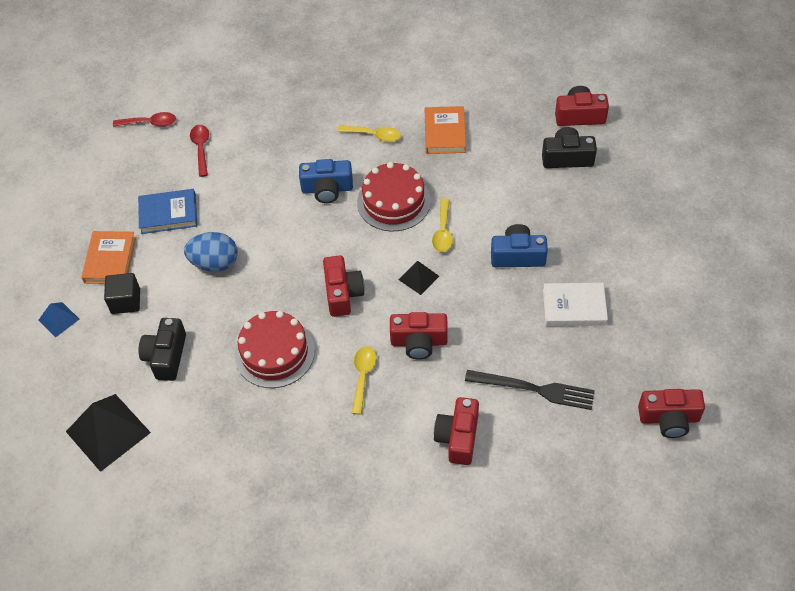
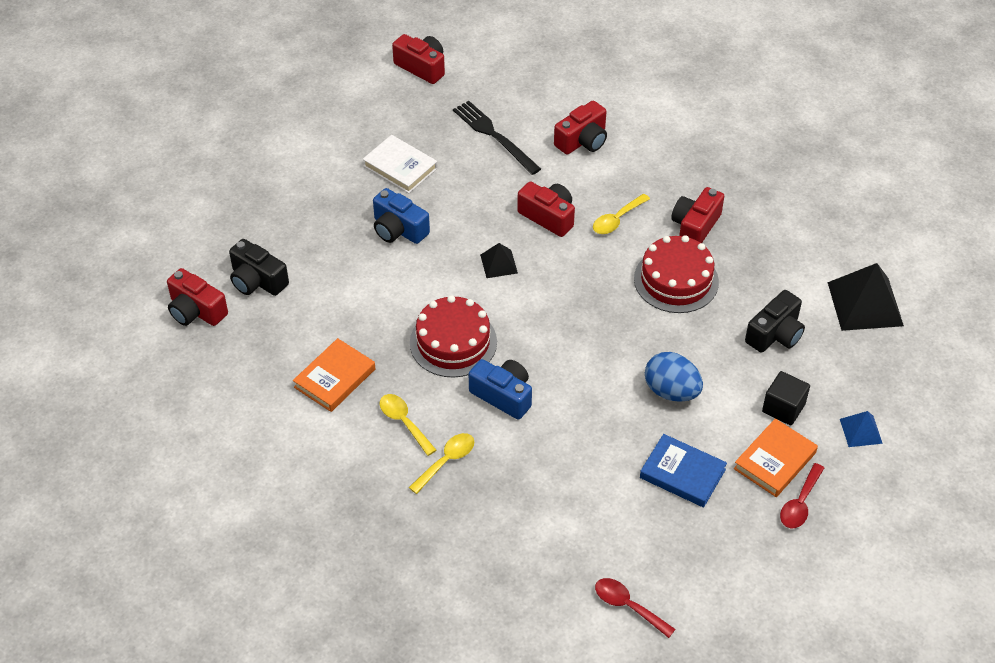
camera: 145 degrees left, 5 degrees down
(201, 148) = (594, 530): red spoon -> red spoon (800, 503)
(342, 293) = (576, 291): red camera -> red camera (695, 226)
(443, 232) = (438, 287): yellow spoon -> yellow spoon (446, 461)

